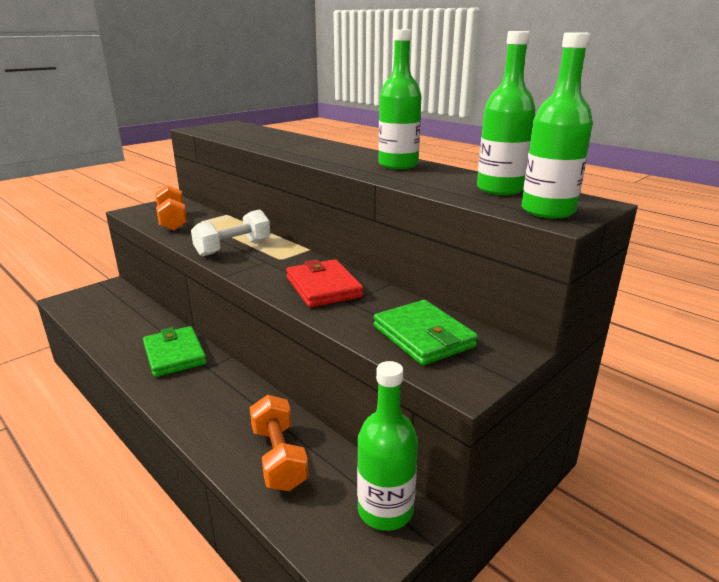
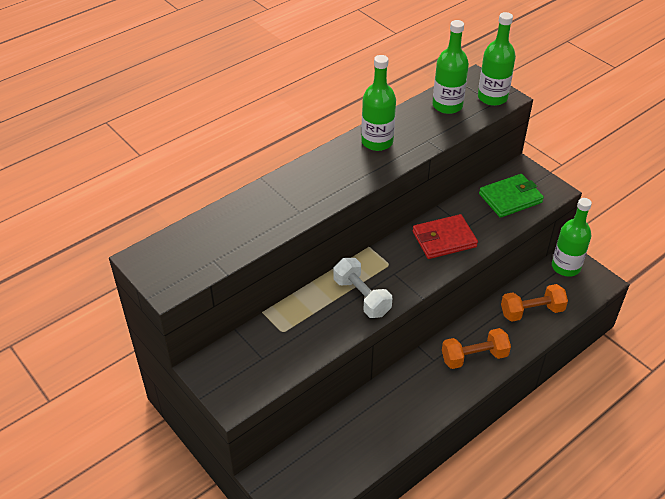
camera: 85 degrees left, 20 degrees up
(173, 221) = (277, 355): orange dumbbell -> orange dumbbell (474, 357)
(174, 354) = (415, 385): green wallet -> none

